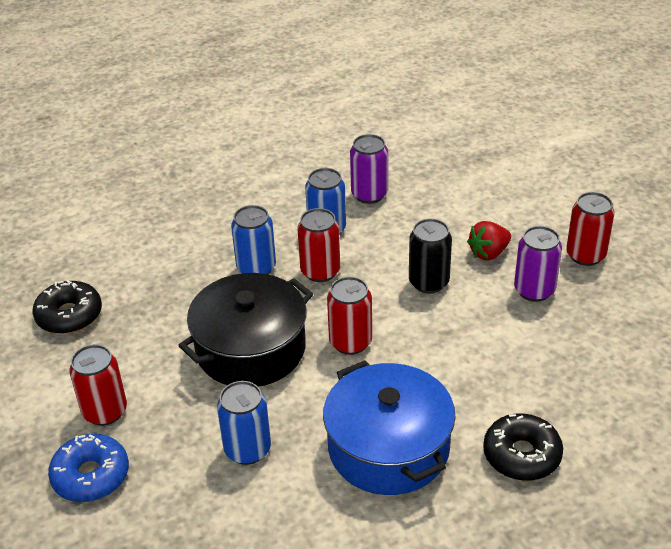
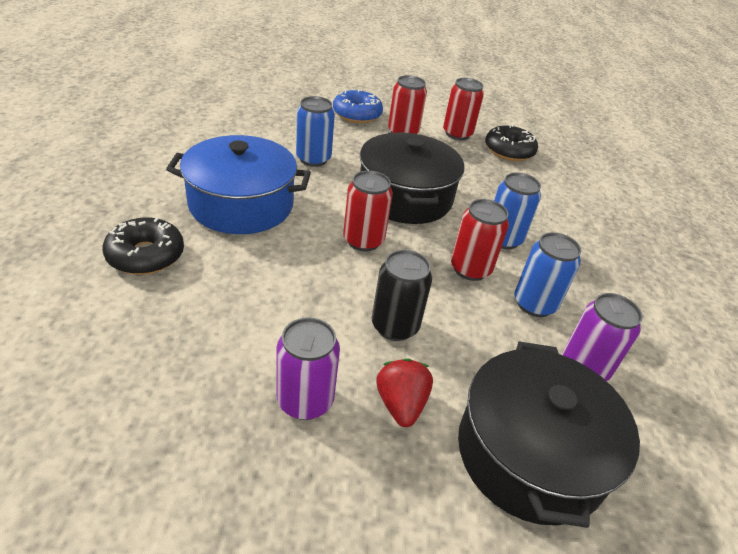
camera: 115 degrees right, 0 degrees up
(462, 198) = (530, 454): none -> black pot
(585, 255) = (313, 507): red can -> red can (457, 134)

